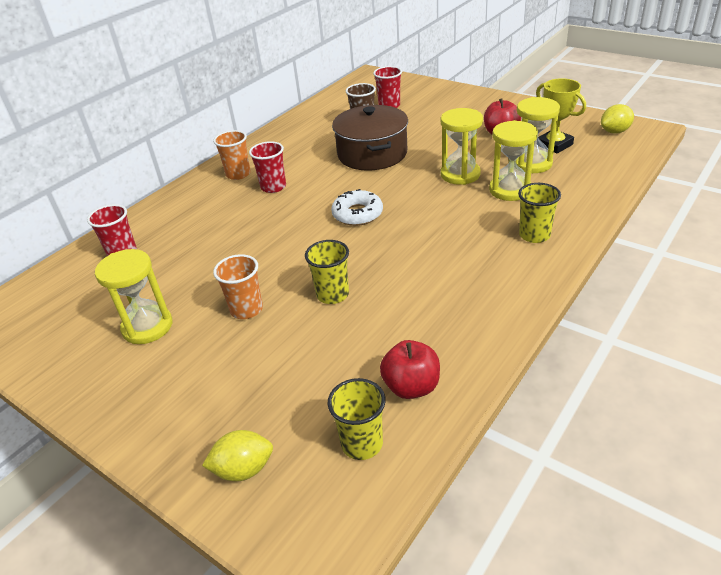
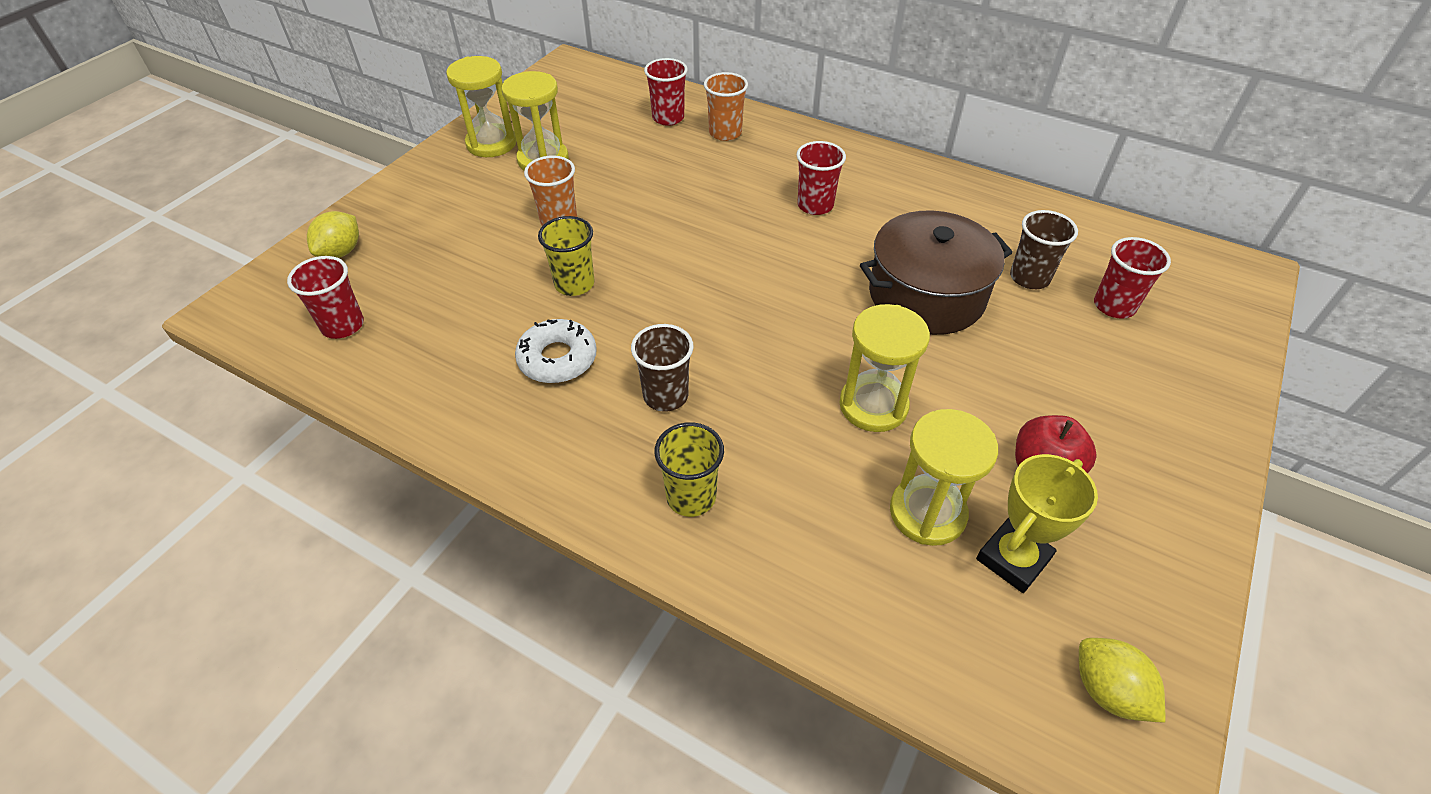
camera: 80 degrees right, 10 degrees up
(238, 174) = (845, 170): orange cup -> orange cup (725, 133)
(243, 469) = (341, 252): yellow lemon -> yellow lemon turned 45 degrees clockwise
(357, 214) = (749, 292): white donut -> white donut (557, 359)
(362, 443) = (343, 325): yellow cup -> red cup
(411, 387) = (406, 359): red apple -> none
(453, 246) = (665, 396): none -> brown cup
(510, 190) = (828, 472): yellow hourglass -> yellow hourglass (491, 143)

